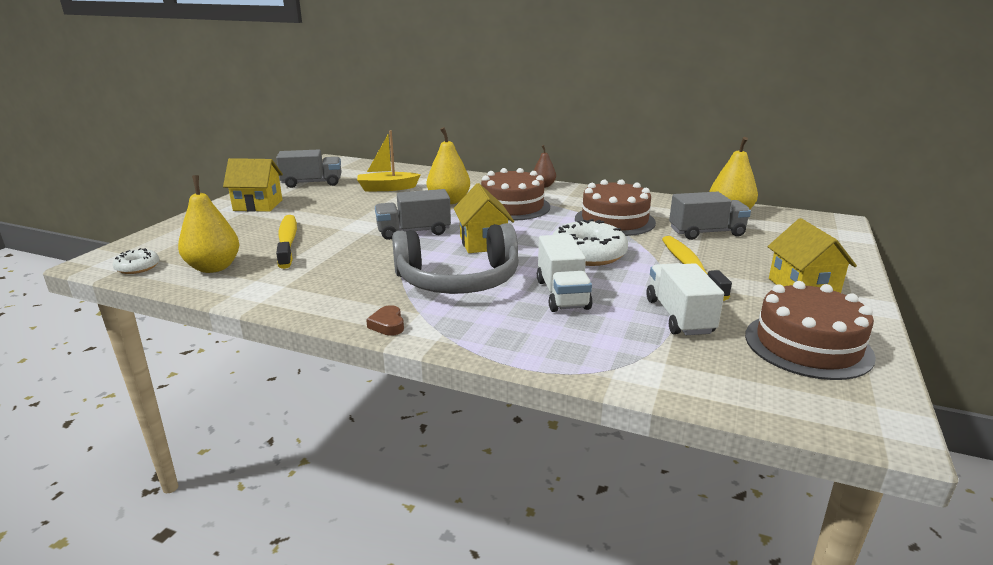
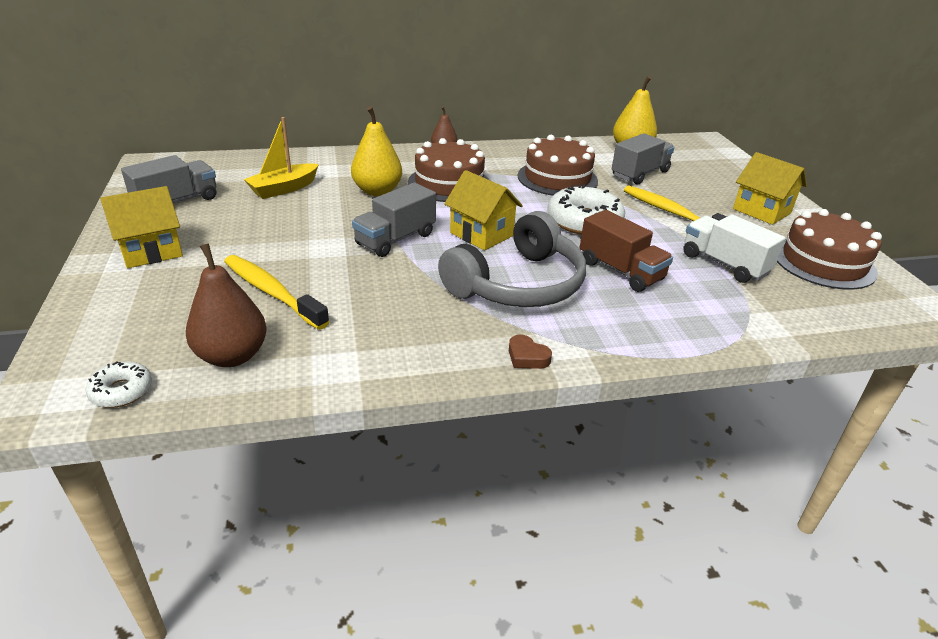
camera: 35 degrees left, 10 degrees up
(214, 267) = (232, 356): yellow pear -> brown pear
(562, 294) = (620, 271): white truck -> brown truck

